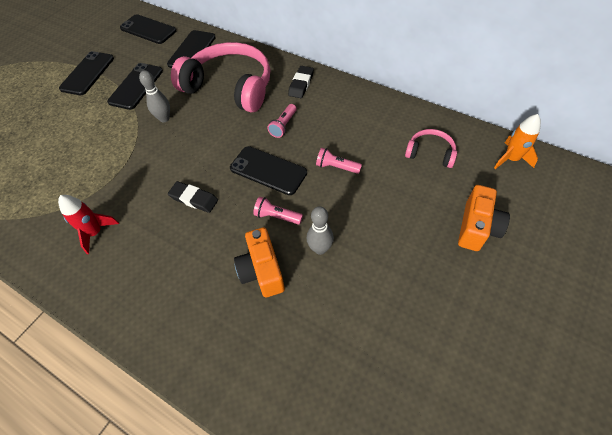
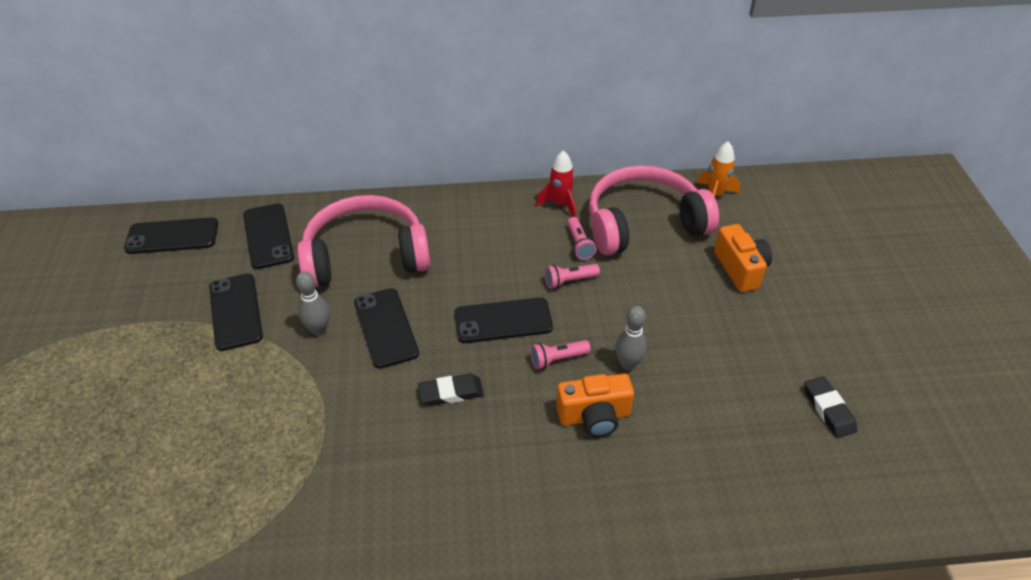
camera: 40 degrees left, 10 degrees down
(87, 73) = (141, 329): black phone -> black phone (386, 328)
(95, 232) = (370, 493): red rocket -> red rocket (560, 204)
(262, 271) = (594, 416): orange camera -> orange camera turned 45 degrees counterclockwise
(283, 125) = (473, 268): pink flashlight -> pink flashlight (579, 244)
(301, 84) = (448, 215): black eraser -> black eraser (828, 409)
(430, 153) = (643, 223): pink headphones -> pink headphones, size x2.16

